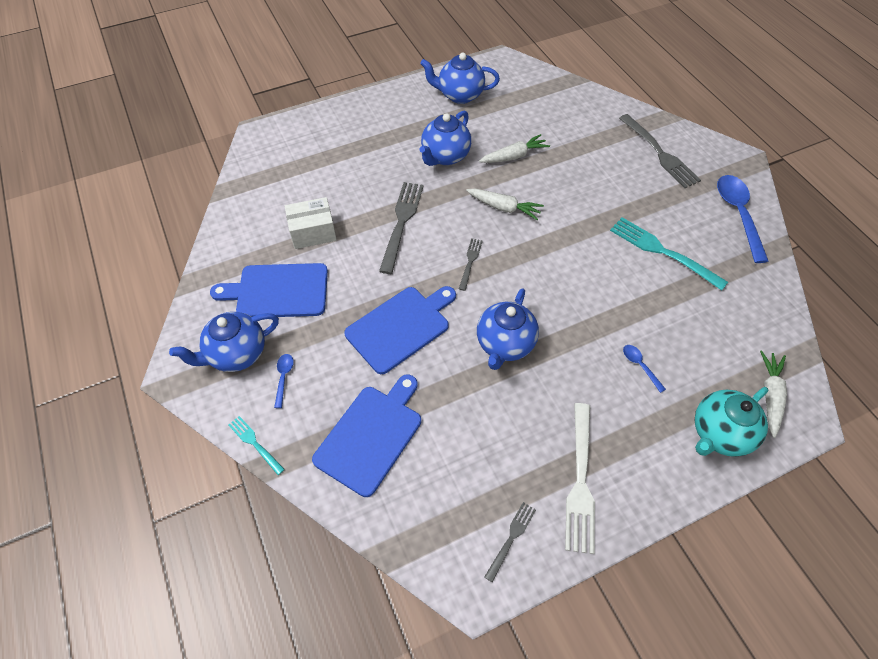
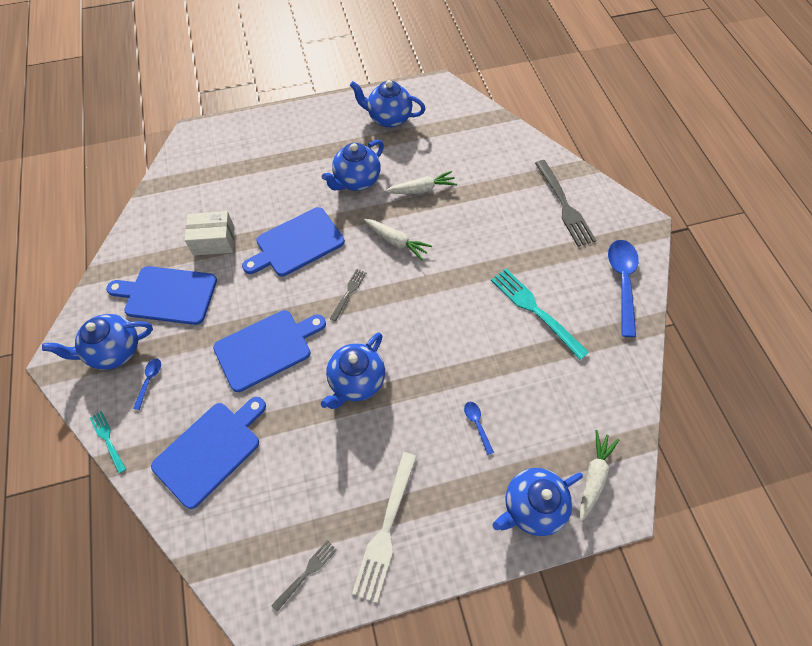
camera: 10 degrees right, 5 degrees up
(401, 223) = (297, 243): grey fork -> blue cutting board
(719, 434) = (531, 506): turquoise teapot -> blue teapot

